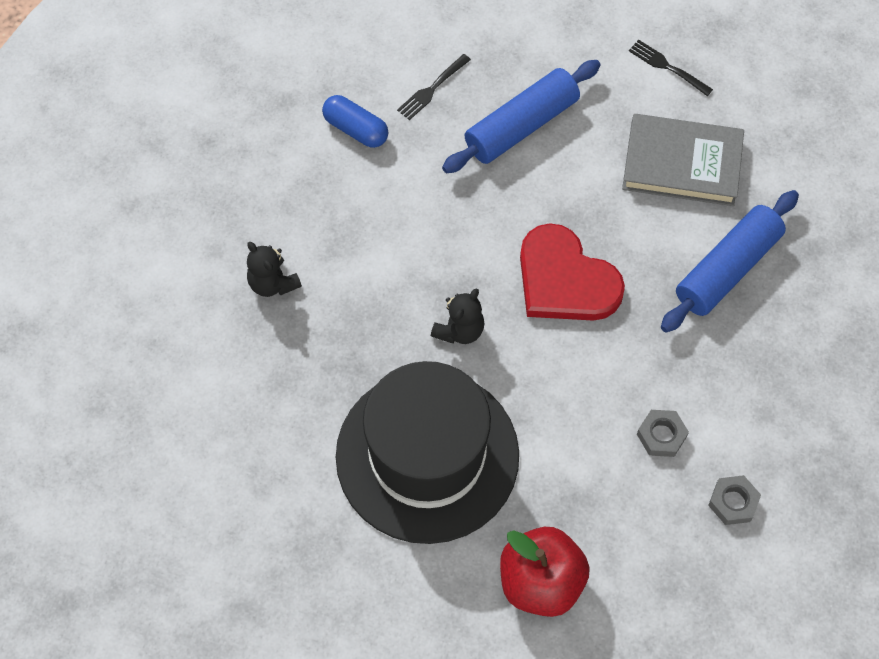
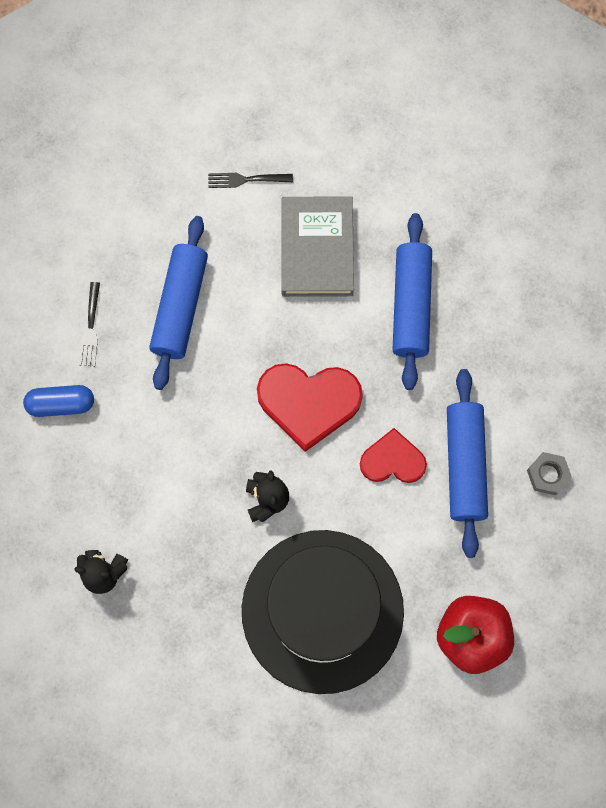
camera: 40 degrees left, 10 degrees up
(599, 382) = (392, 460): none -> red heart
(661, 435) = (465, 465): grey nut -> blue rolling pin
(682, 164) = (317, 249): grey book -> grey book turned 60 degrees counterclockwise

